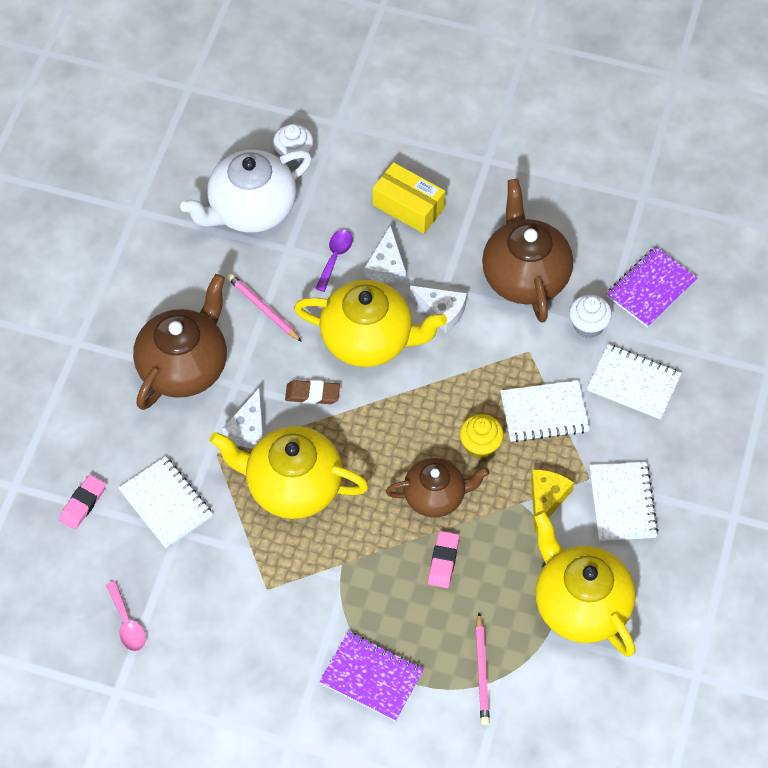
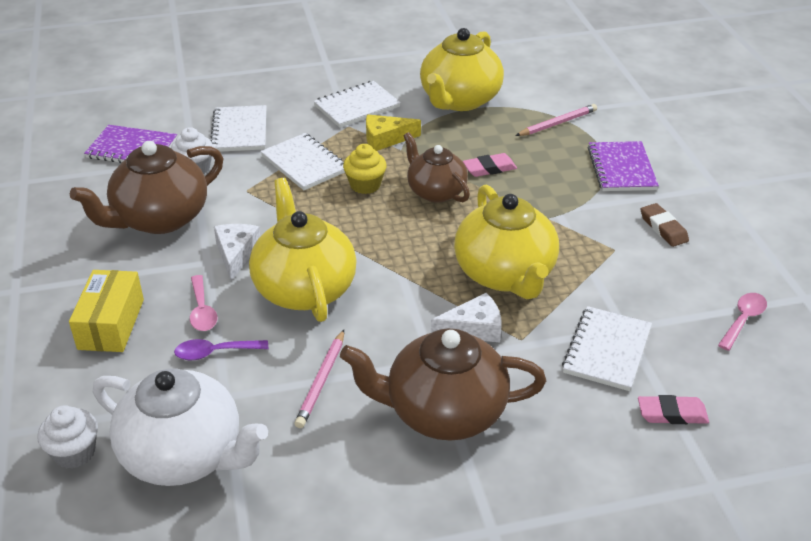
camera: 120 degrees left, 20 degrees down
(312, 394) = (397, 301): brown eraser -> brown eraser (663, 228)
(386, 265) = (202, 310): white cheese -> pink spoon

